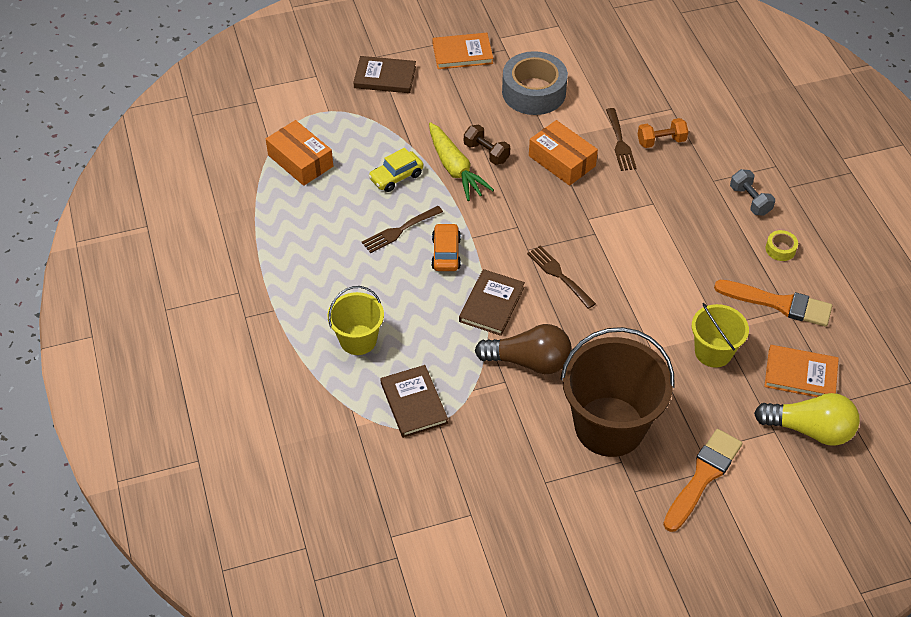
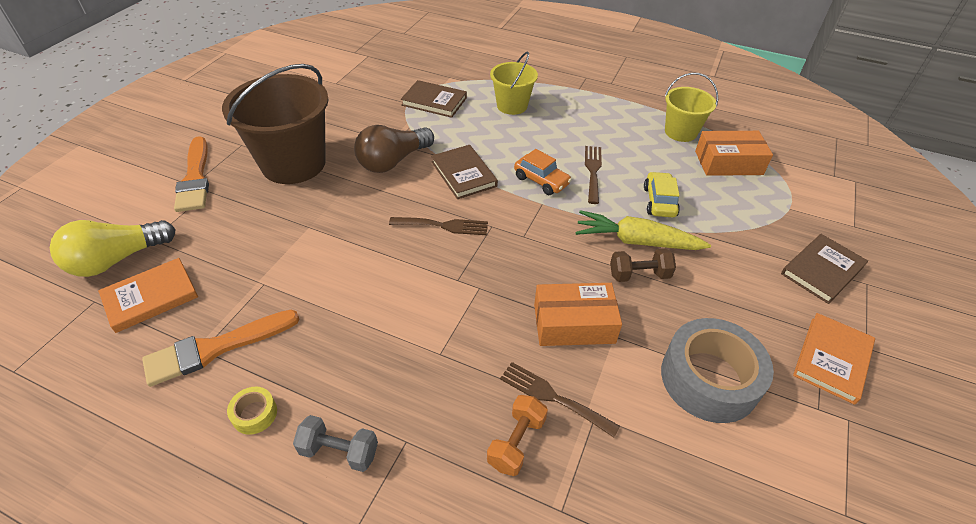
camera: 130 degrees right, 5 degrees down
(713, 352) = (252, 260): yellow bucket -> yellow bucket (680, 132)

